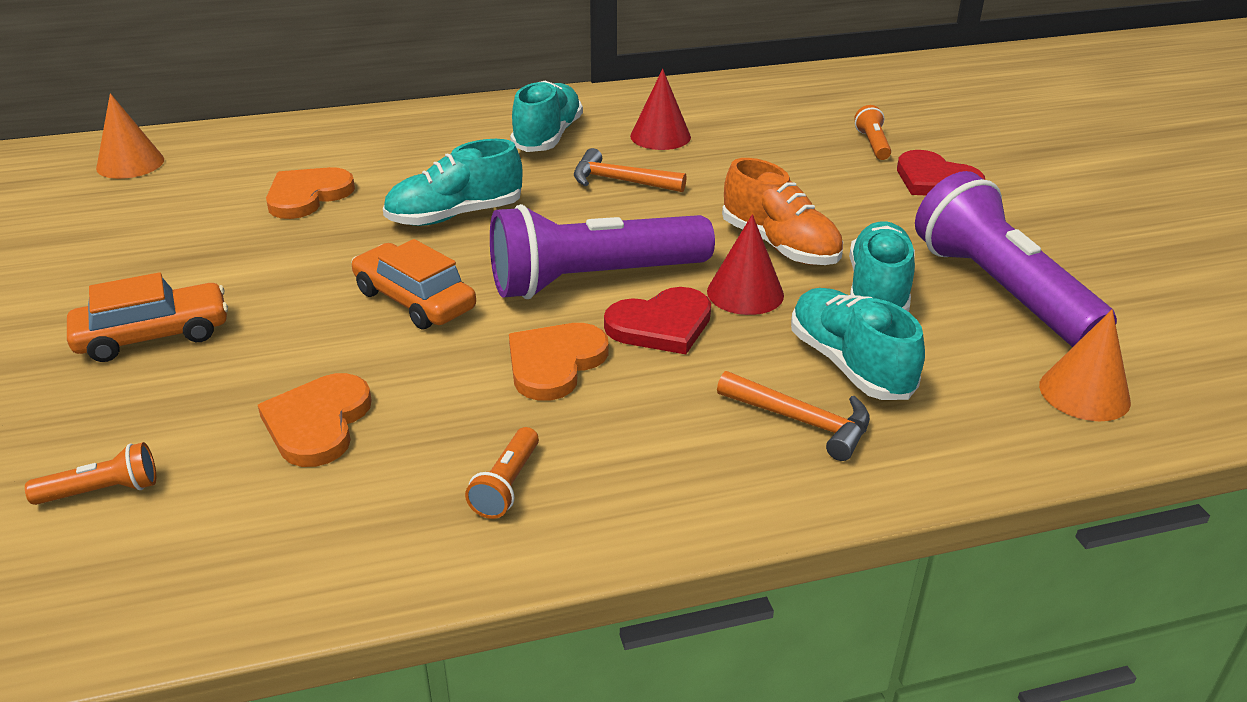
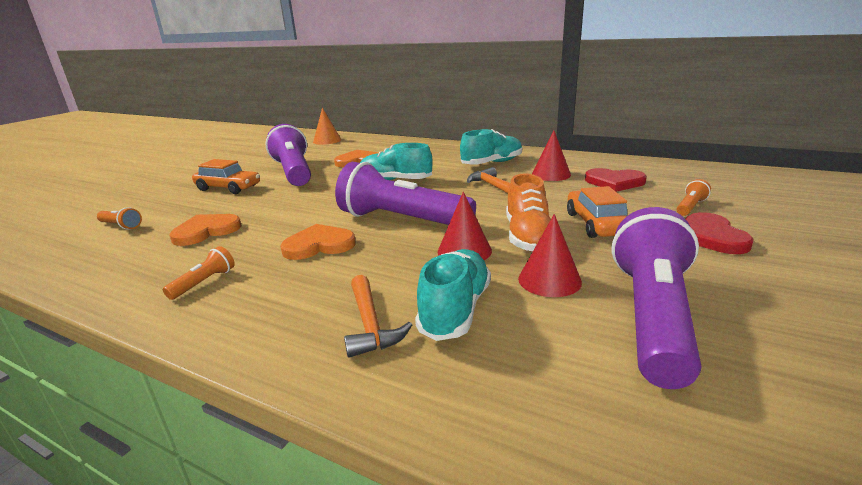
camera: 45 degrees right, 10 degrees down
(223, 257) = (294, 172): none -> purple flashlight
(415, 300) = (320, 204): orange car -> orange car (596, 224)
(506, 485) = (204, 282): orange flashlight -> orange flashlight turned 150 degrees clockwise
(661, 325) = (394, 249): red heart -> red heart (614, 182)
(878, 291) = (549, 280): turquoise shoe -> red cone
(1084, 393) = (609, 419): orange cone -> none

